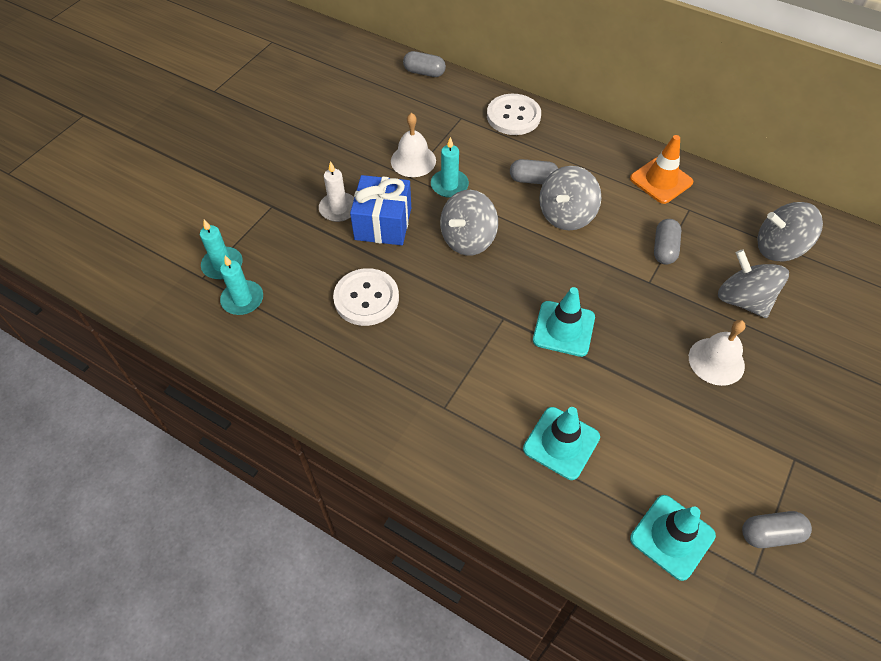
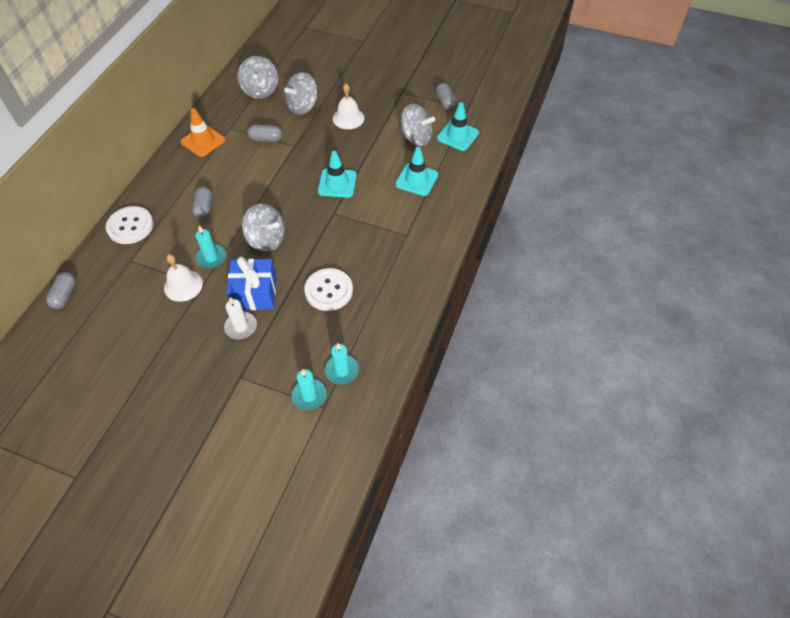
camera: 100 degrees left, 0 degrees up
(566, 215) = (239, 188): grey spinning top -> grey spinning top (416, 138)

